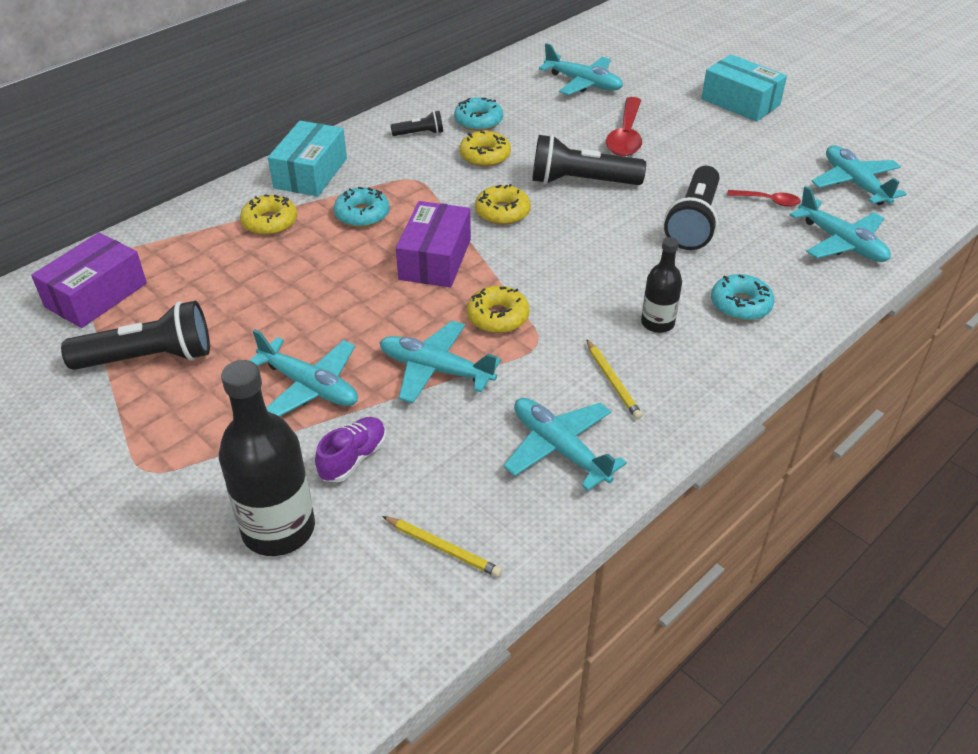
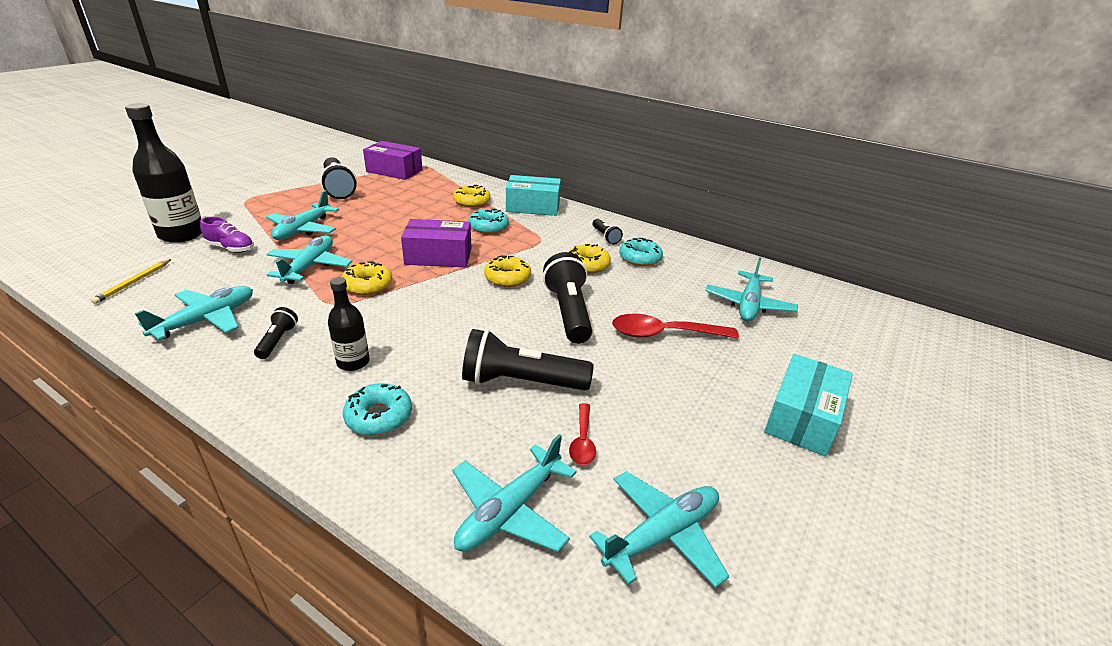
camera: 75 degrees right, 10 degrees down
(612, 381) = (277, 341): yellow pencil -> black flashlight

